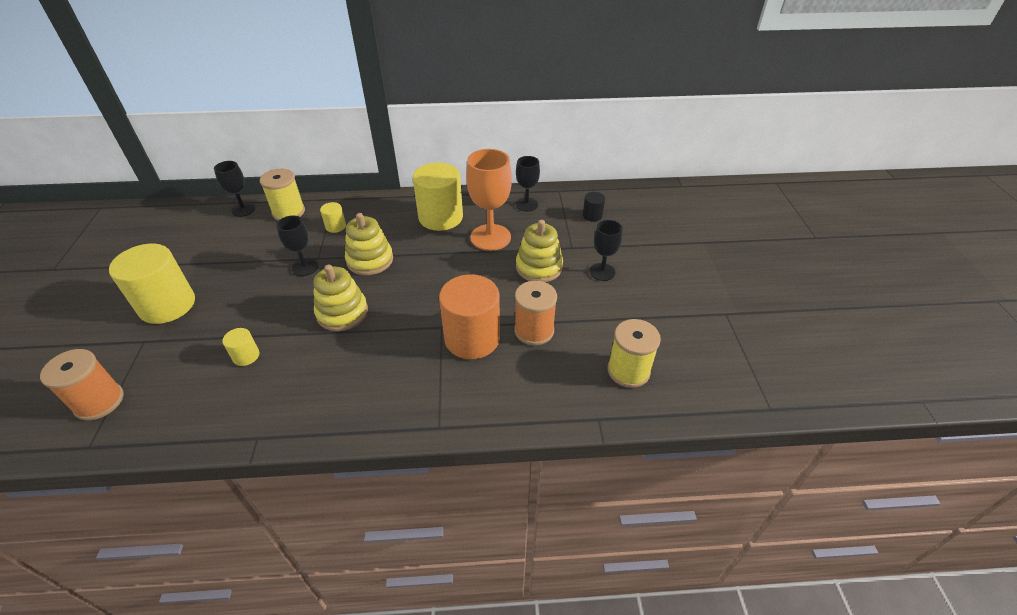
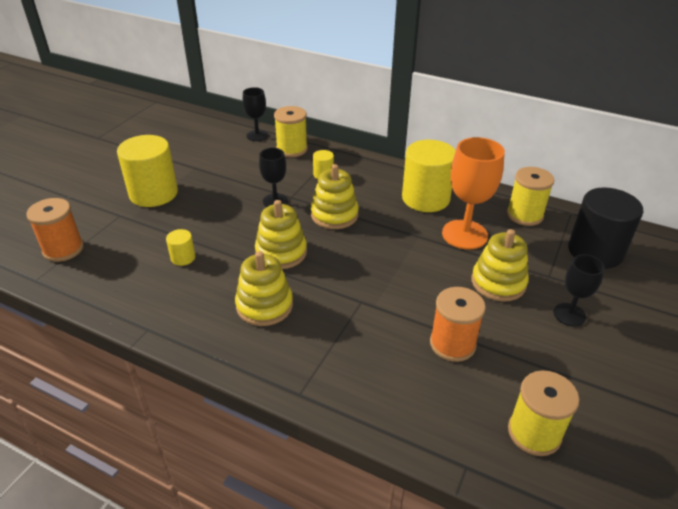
camera: 30 degrees right, 5 degrees down
(358, 366) = (264, 305): none -> yellow stacking toy
(472, 338) = (384, 325): orange cylinder -> none
(526, 204) = (524, 215): black goblet -> yellow spool
(592, 216) = (595, 251): black cylinder -> black cylinder, size x2.23

